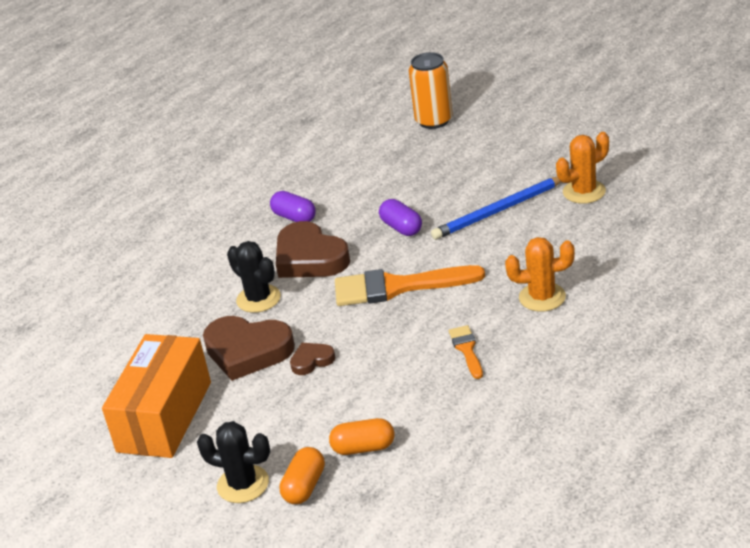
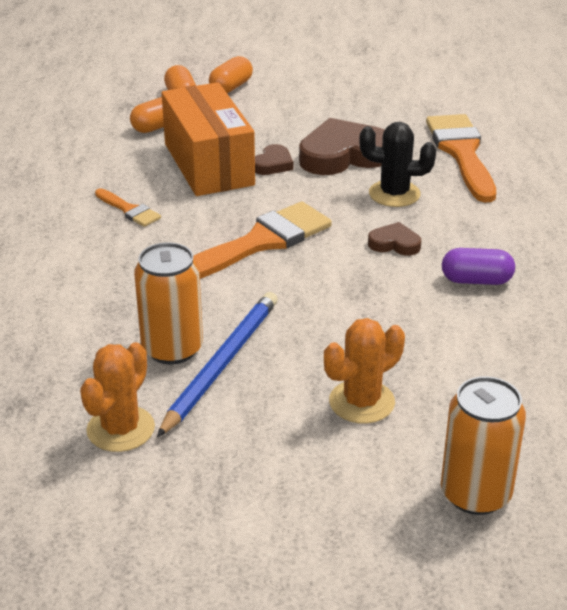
camera: 140 degrees right, 0 degrees up
(161, 321) = (462, 153): none -> orange brush
(164, 416) = (350, 102): orange box -> orange box (209, 164)
(243, 484) = (231, 87): black cactus -> orange capsule
(310, 258) = (394, 243): brown heart -> brown heart, size x0.49
(401, 228) = (327, 306): purple capsule -> none
(521, 228) = (172, 349): none -> orange can
(542, 297) = (84, 276): orange cactus -> orange cactus (361, 402)

